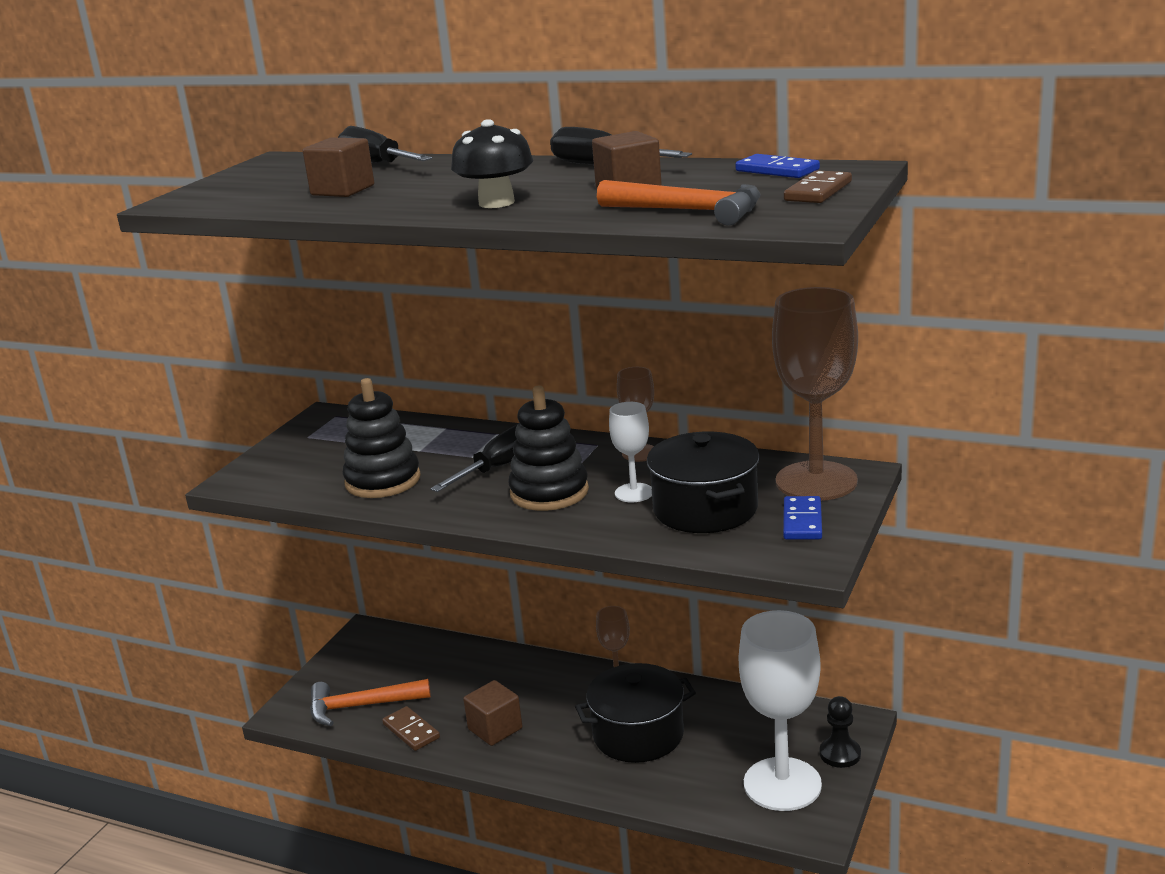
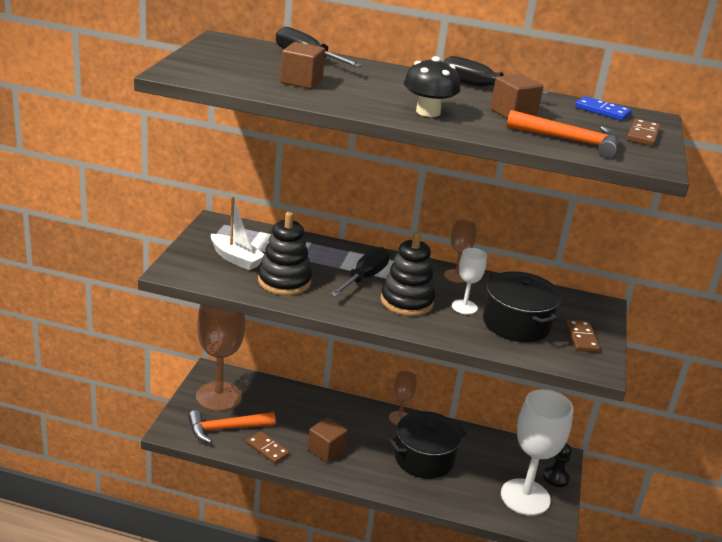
camera: 15 degrees left, 5 degrees up
(329, 458) = (236, 259): none -> white boat
(802, 521) = (582, 338): blue domino -> brown domino
(816, 481) = (579, 309): brown goblet -> brown goblet (218, 396)

